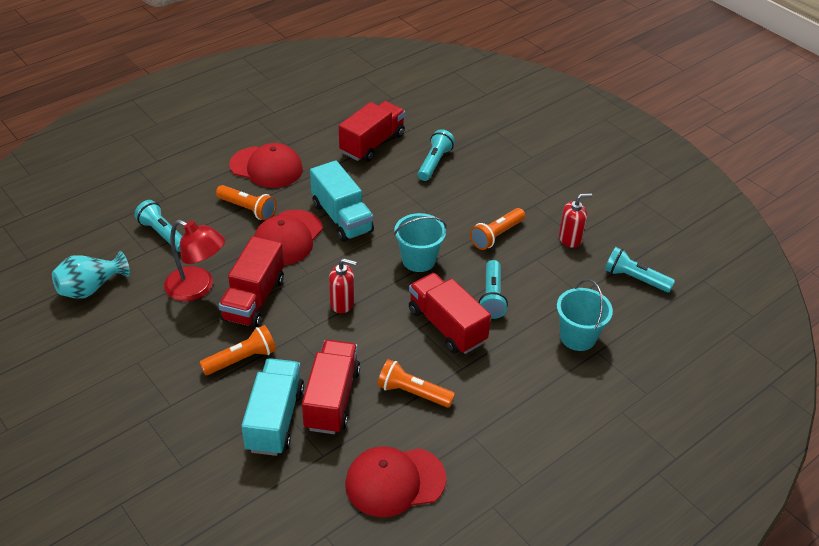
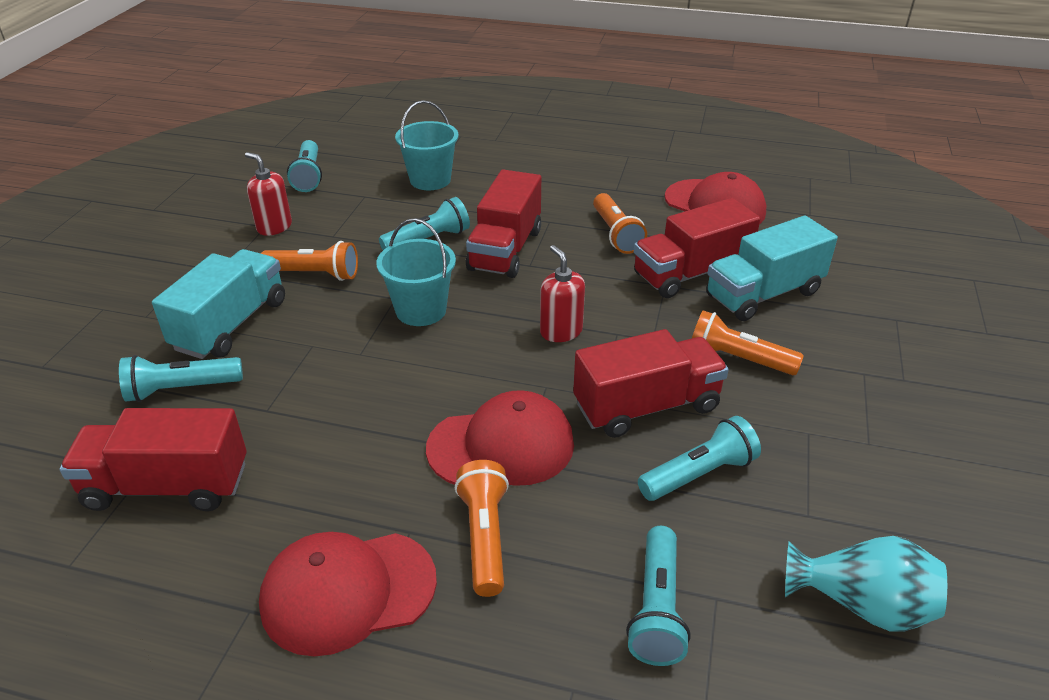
camera: 125 degrees left, 5 degrees down
(198, 288) = (699, 474): red lamp -> turquoise flashlight
(266, 167) = (348, 591): red cap -> red cap turned 90 degrees counterclockwise
(342, 218) = (402, 416): turquoise truck -> turquoise truck (231, 325)

